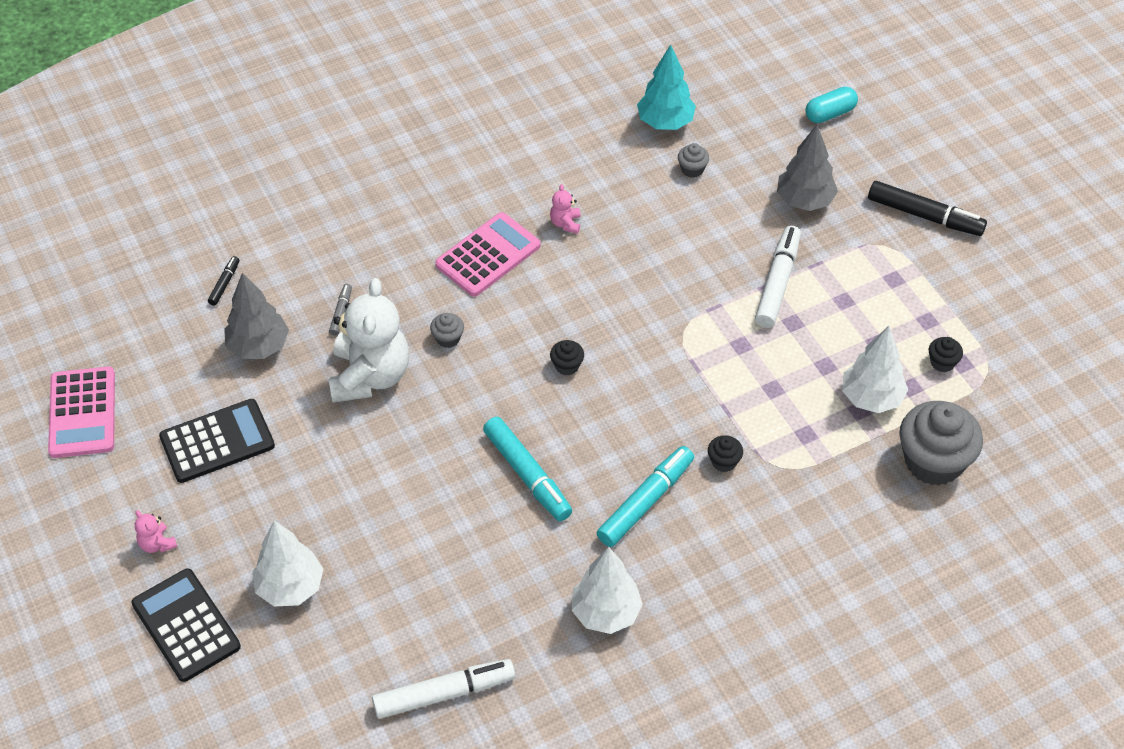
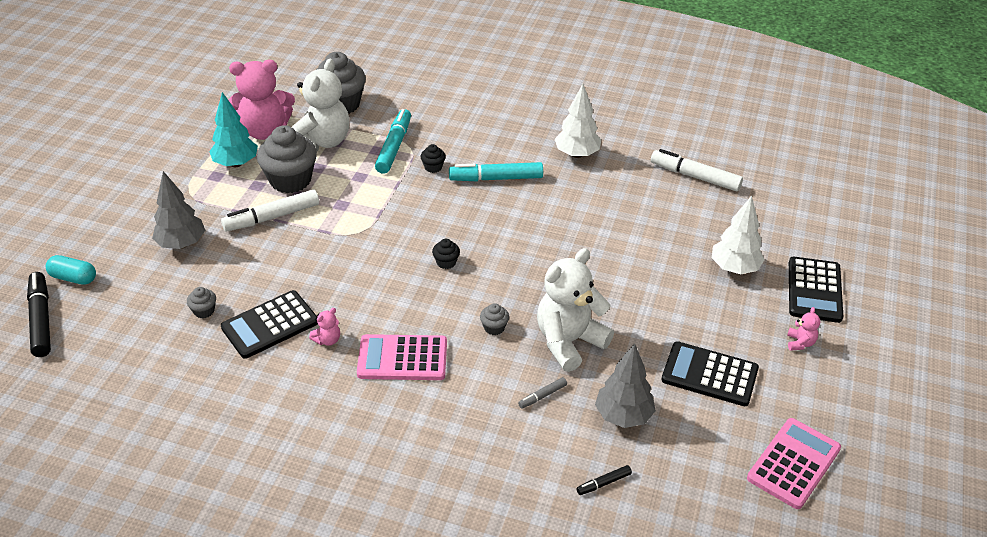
camera: 135 degrees left, 10 degrees down
(527, 475) = (540, 229): turquoise marker -> turquoise marker (394, 147)
(626, 199) = (270, 325): none -> black calculator
(665, 122) = (165, 354): turquoise tree -> turquoise tree (236, 163)
(825, 331) = (290, 180): none -> grey cupcake
(871, 398) = (322, 141): white tree -> white teddy bear
(925, 216) = (143, 190): black marker -> black marker (41, 320)
(942, 362) = (265, 131): black cupcake -> pink teddy bear

